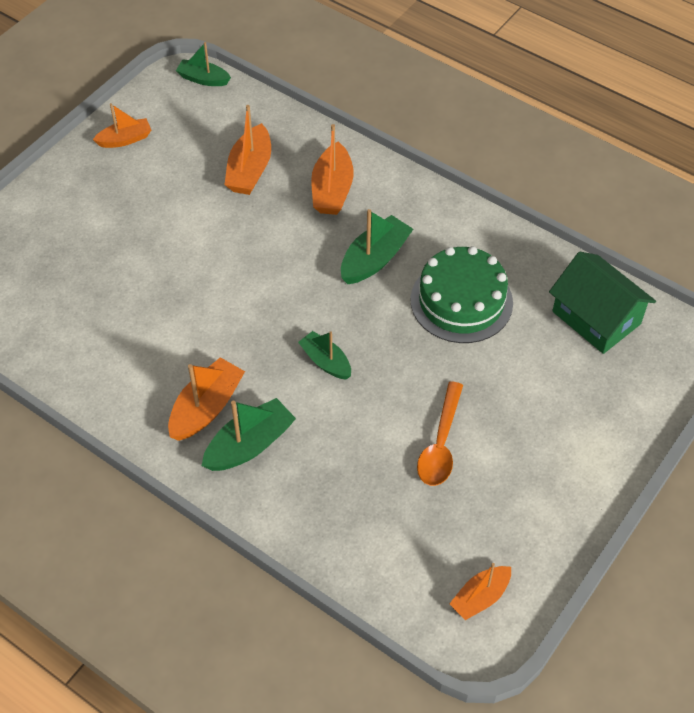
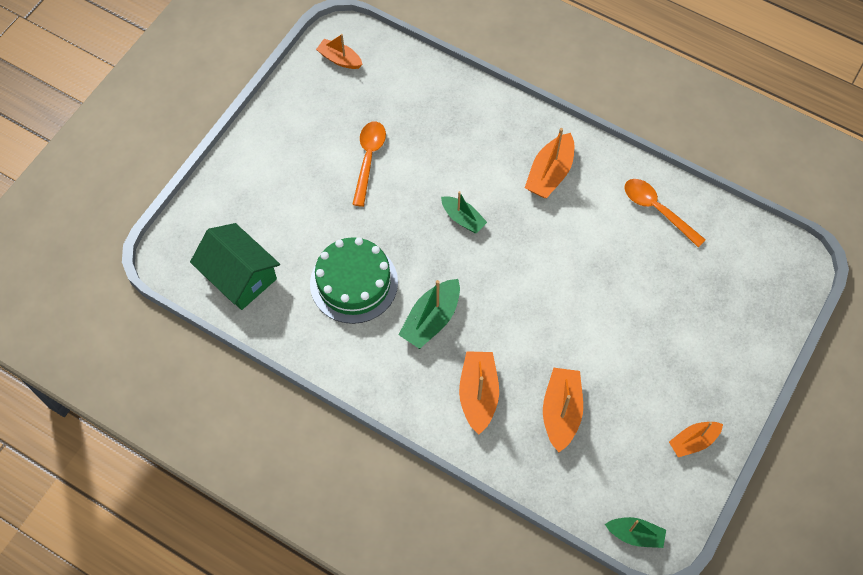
camera: 175 degrees right, 10 degrees up
(85, 354) = (657, 210): none -> orange spoon
(250, 445) = (511, 148): green boat -> none
(480, 597) = (339, 59): orange boat -> orange boat turned 105 degrees counterclockwise

